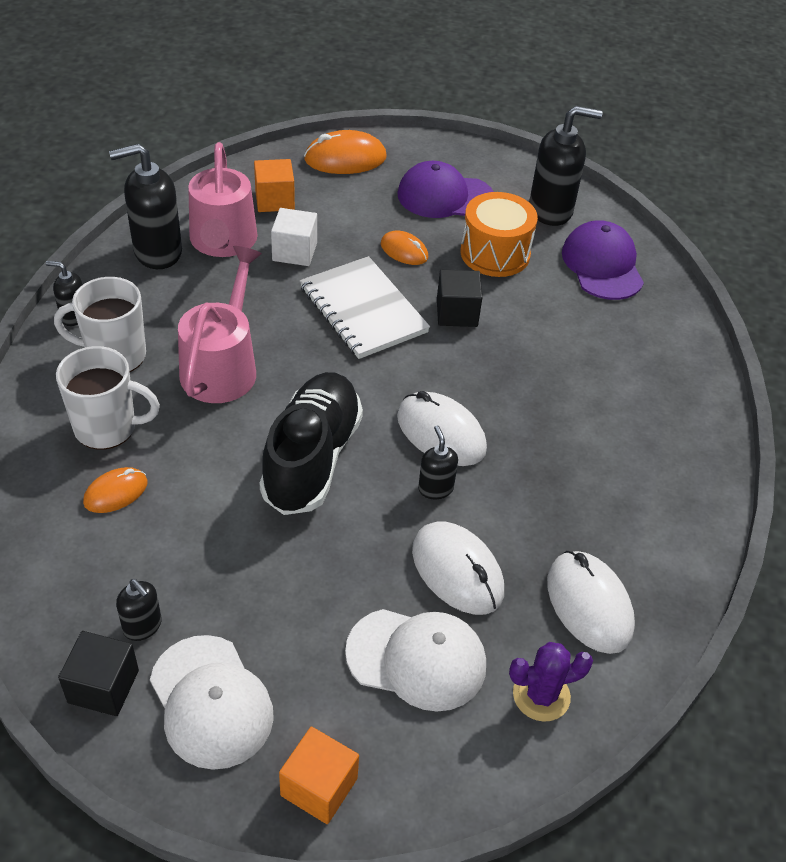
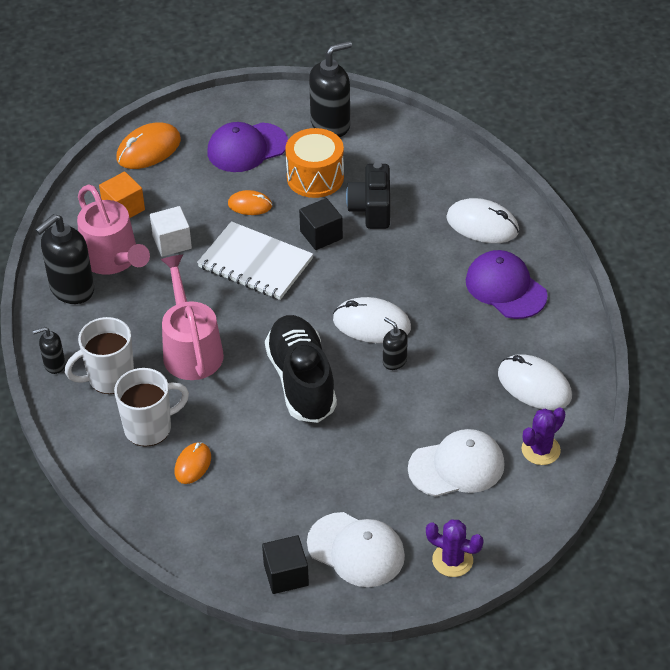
camera: 25 degrees left, 0 degrees up
(142, 626) = (280, 531): black soap dispenser -> none
(319, 787) = (452, 560): orange cube -> purple cactus
(457, 571) = (444, 405): white mouse -> white mouse (482, 225)
(533, 310) = (371, 209): none -> black camera
(602, 265) = (395, 152): purple cap -> purple cap (505, 288)

